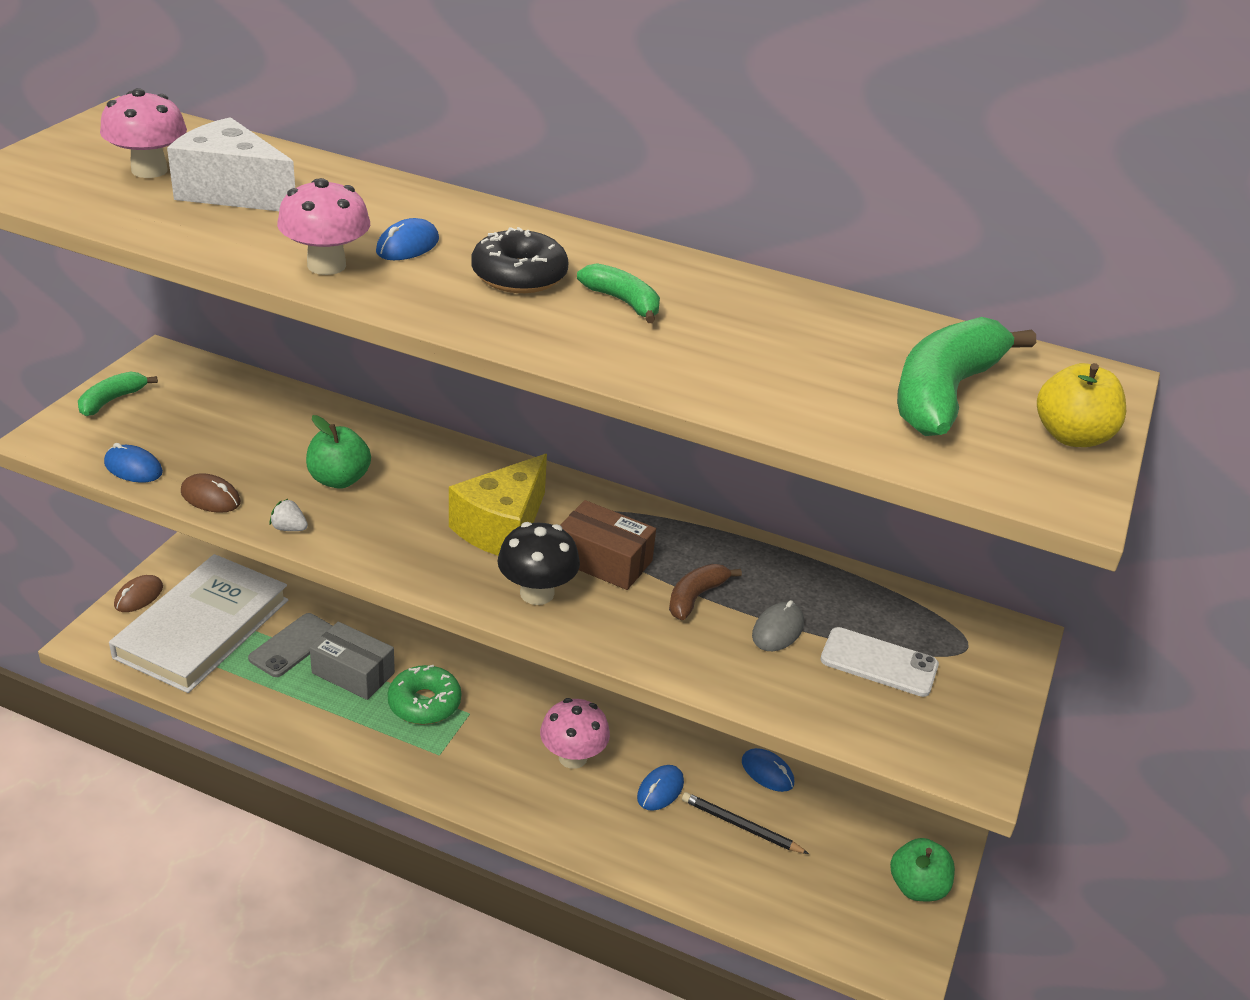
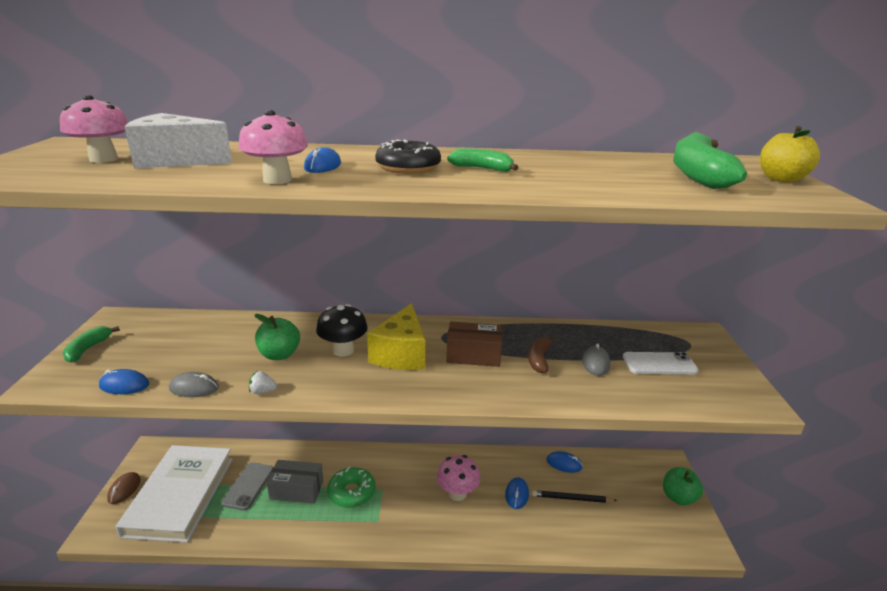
camera: 20 degrees left, 10 degrees down
(210, 497) = (194, 388): brown mouse -> grey mouse
(537, 593) = (450, 383): black mushroom -> black mushroom (343, 350)

